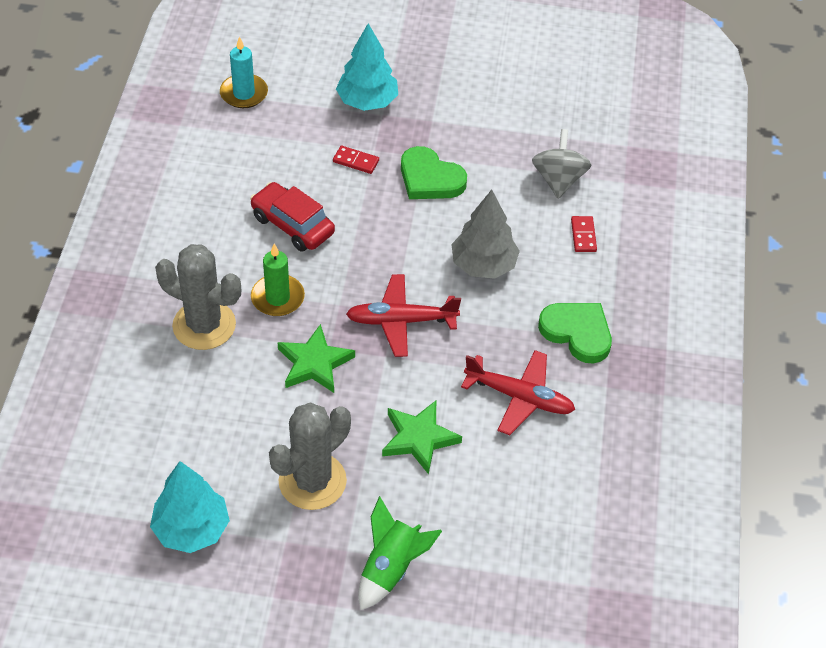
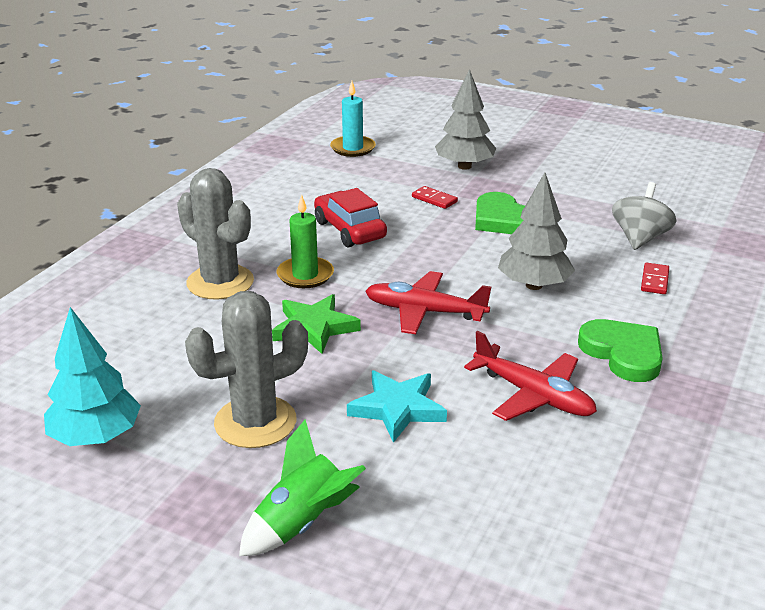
camera: 20 degrees right, 20 degrees down
(367, 101) = (464, 166): turquoise tree -> grey tree
(419, 438) = (397, 409): green star -> turquoise star

